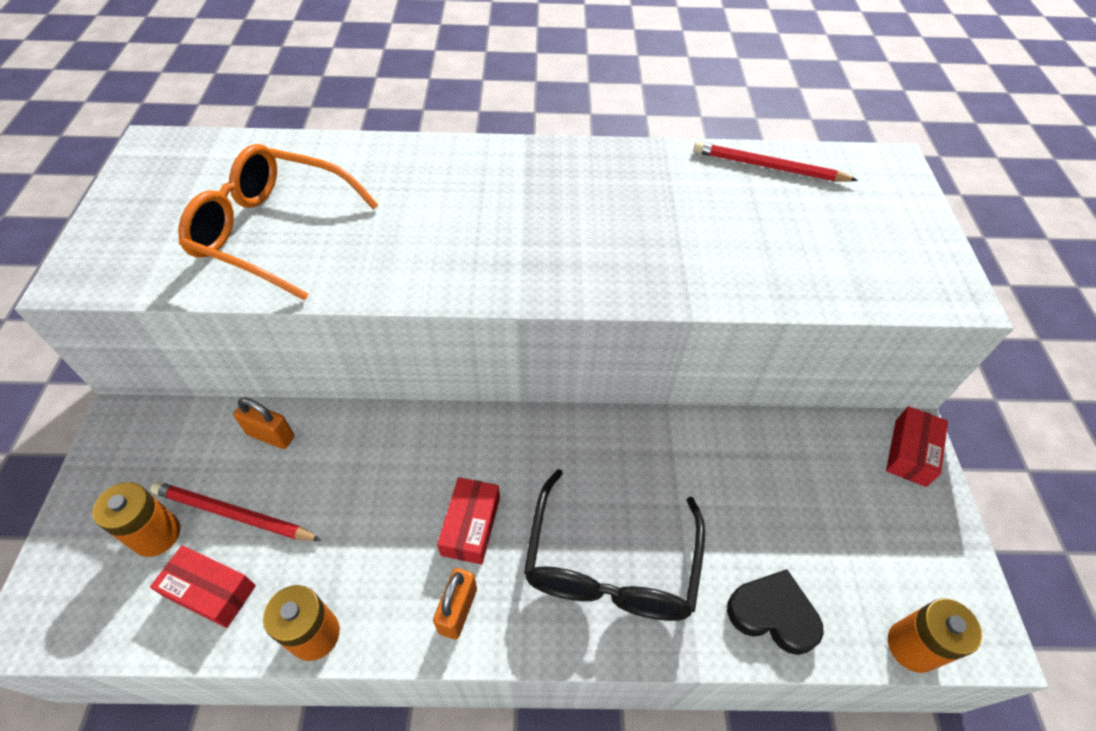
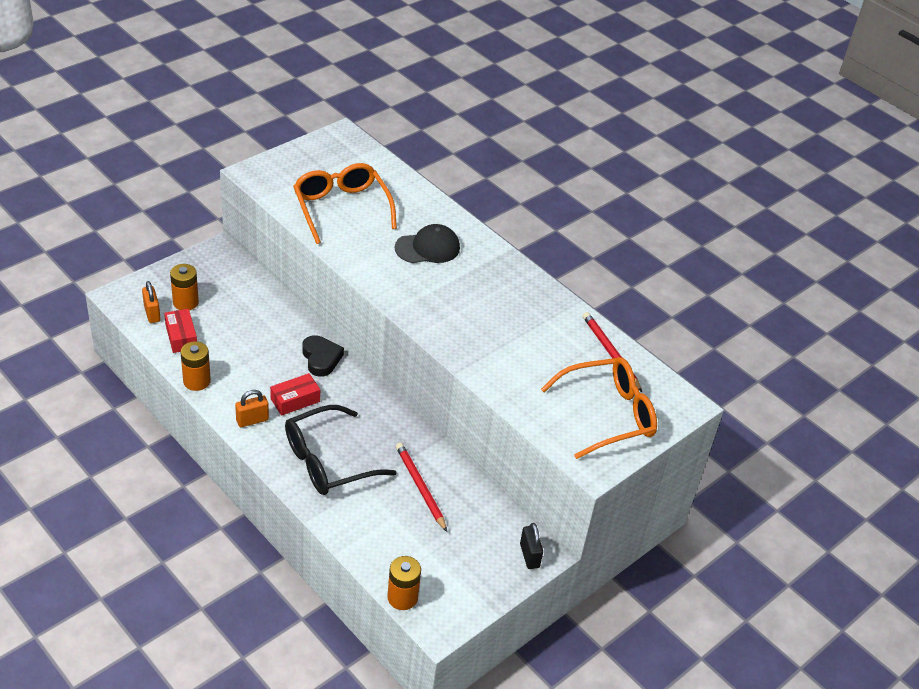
camera: 45 degrees right, 10 degrees down
(233, 514) = (218, 319): red pencil -> red pencil (420, 487)
(271, 435) = (265, 302): orange padlock -> orange padlock (152, 313)
(443, 200) = (428, 248): none -> black cap
(772, 614) = (364, 535): black heart -> black heart (321, 358)
(870, 228) = (608, 414): none -> orange glasses
(910, 452) = (529, 556): red box -> black padlock

